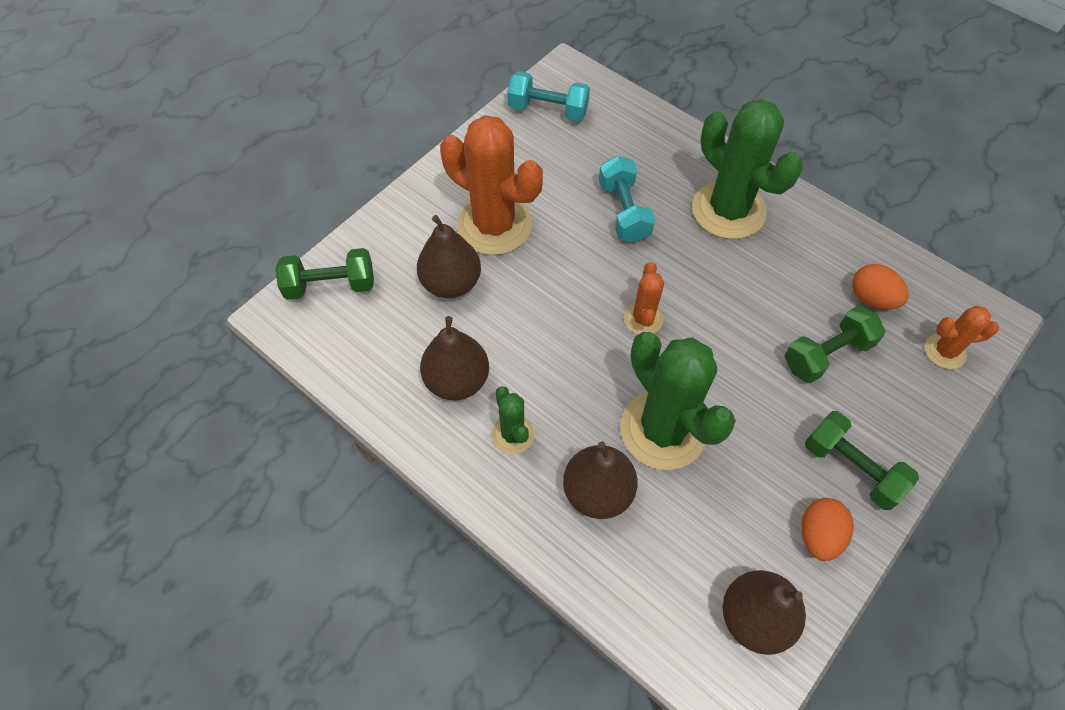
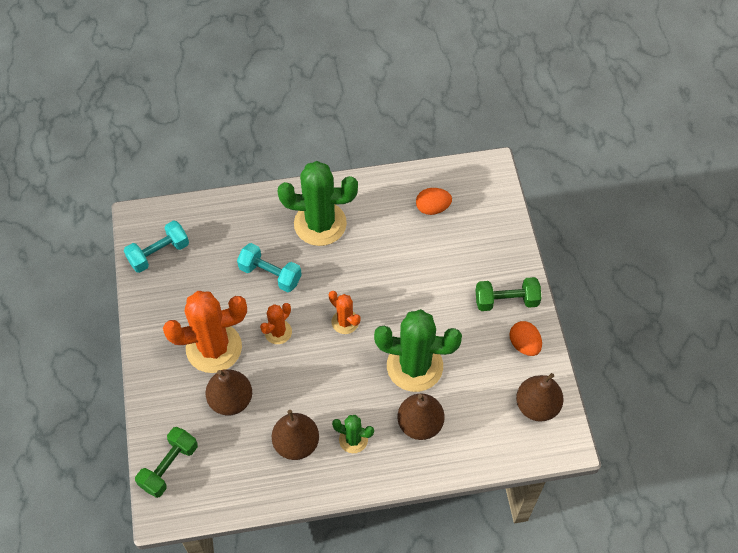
camera: 50 degrees left, 0 degrees up
(827, 355) = (443, 256): green dumbbell -> none
(945, 351) = (487, 205): orange cactus -> orange cactus (278, 332)

